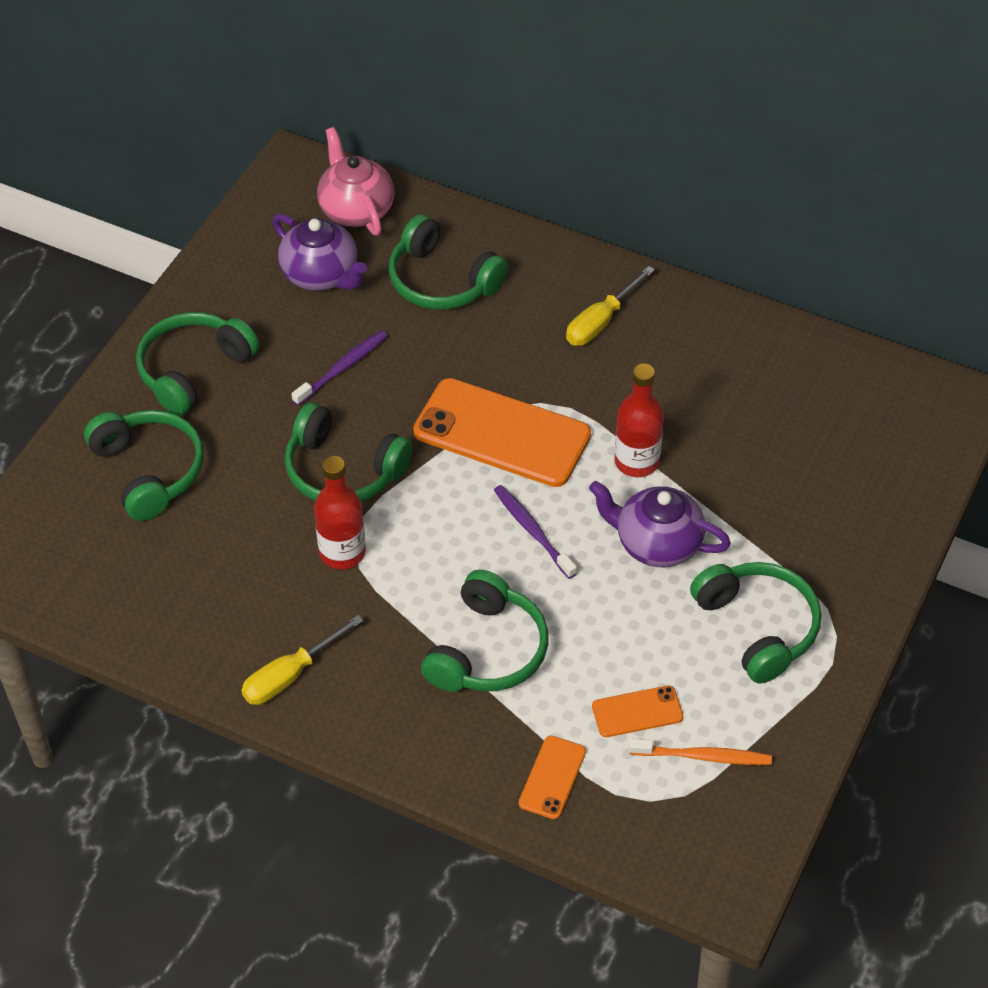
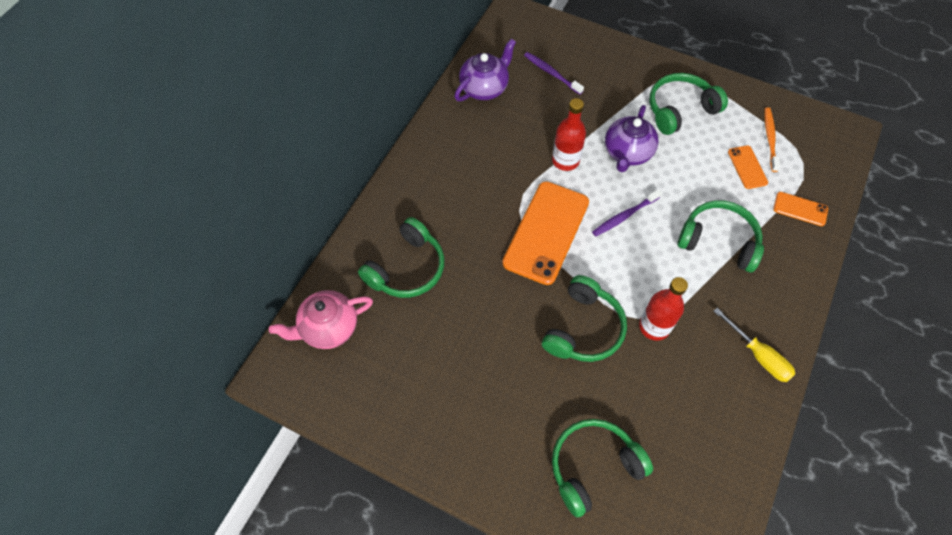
camera: 90 degrees left, 10 degrees up
(194, 370) = (492, 440): green headphones -> none
(321, 275) = (395, 350): purple teapot -> purple teapot (484, 88)
(343, 368) = (489, 332): purple toothbrush -> purple toothbrush (551, 73)
(601, 321) = (449, 175): yellow screwdriver -> none

